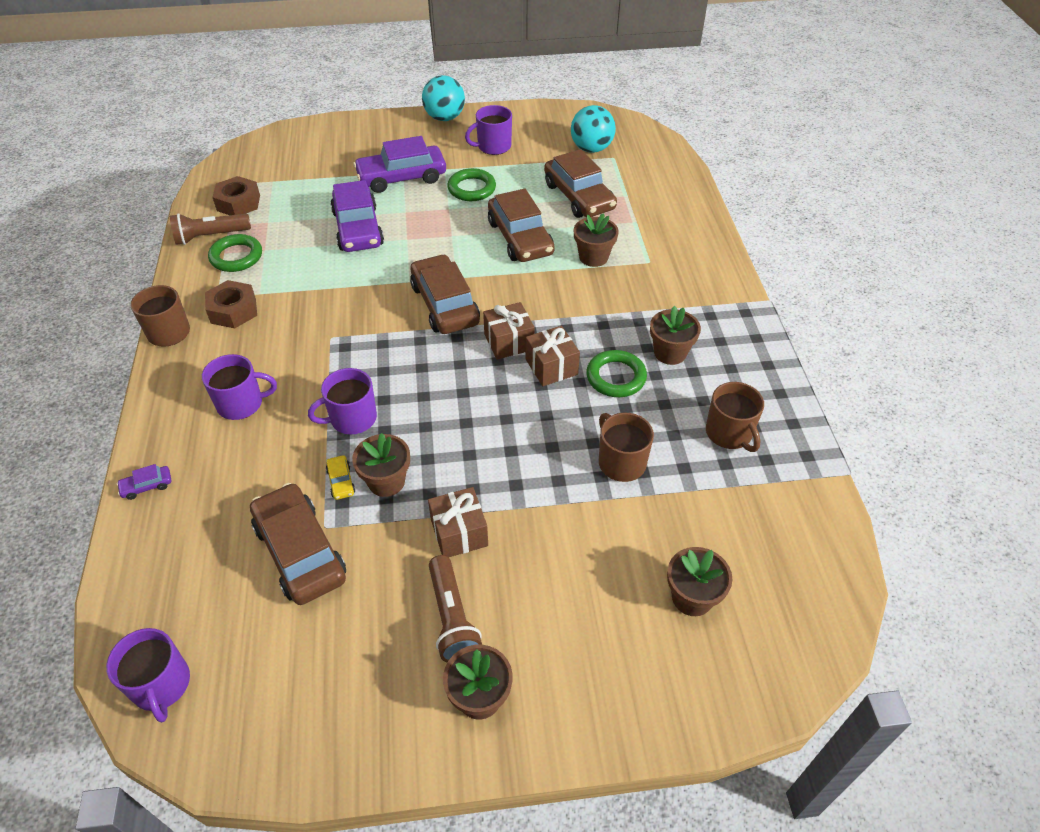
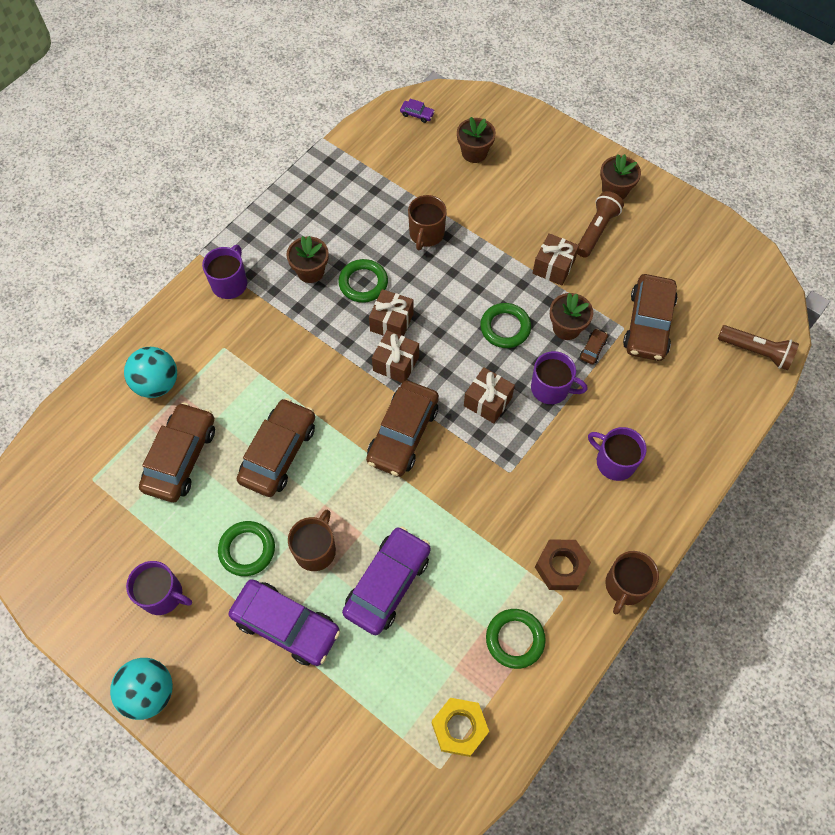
camera: 135 degrees left, 15 degrees up
(147, 486) = (714, 442): purple car -> purple car (417, 114)
(161, 685) = (765, 308): purple mug -> purple mug (230, 283)
(211, 236) = (518, 693): brown flashlight -> brown flashlight (756, 352)
(238, 203) = (459, 728): brown nut -> yellow nut
(341, 481) = (593, 349): yellow car -> brown car
(400, 370) = (487, 401): none -> brown gift
(447, 436) = (505, 328): none -> green ring
(591, 149) = (92, 508): turquoise ball -> turquoise ball (157, 384)
(593, 257) = (253, 385): brown flower pot -> none
(729, 433) = (349, 202): brown mug -> brown mug (316, 550)

